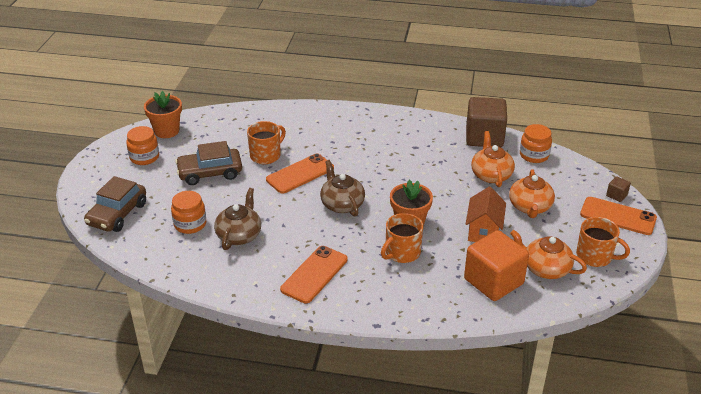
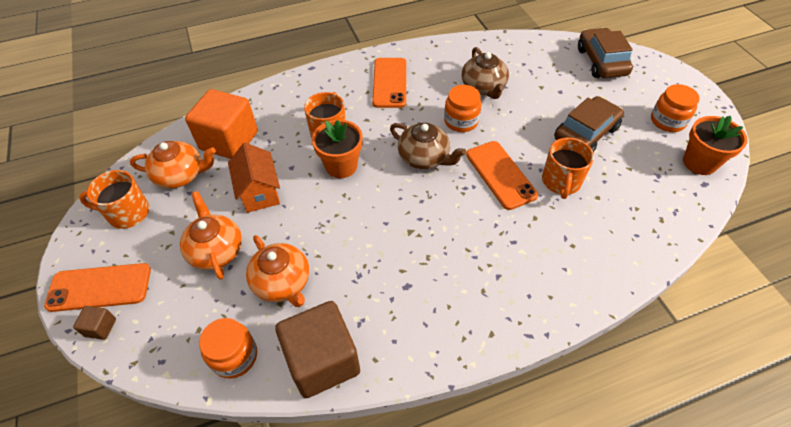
camera: 150 degrees right, 15 degrees up
(190, 224) = (534, 79): orange jar -> orange jar (461, 121)
(300, 174) = (500, 175): orange phone -> orange phone turned 45 degrees counterclockwise

